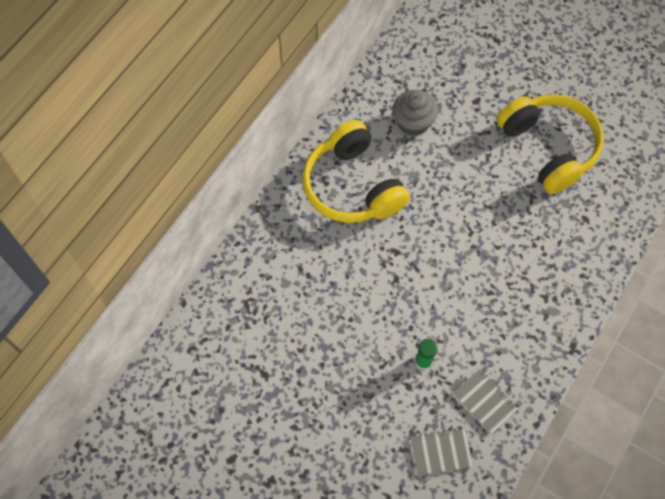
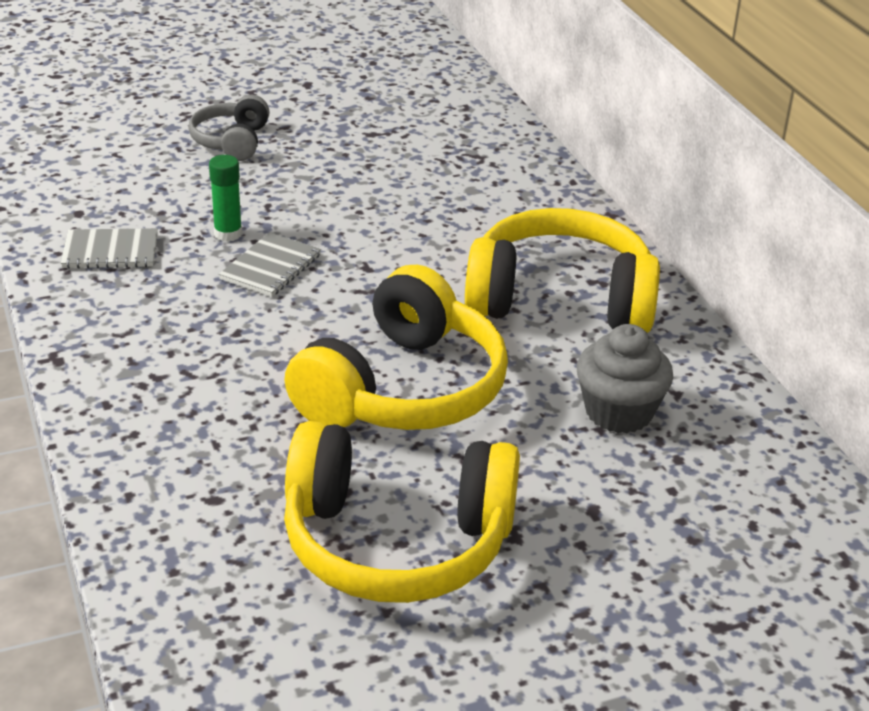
camera: 125 degrees right, 30 degrees down
(335, 440) = (232, 141): none -> grey headphones
(441, 452) = (109, 195): grey notebook -> grey notebook (271, 267)
(468, 203) = (402, 389): none -> yellow headphones

